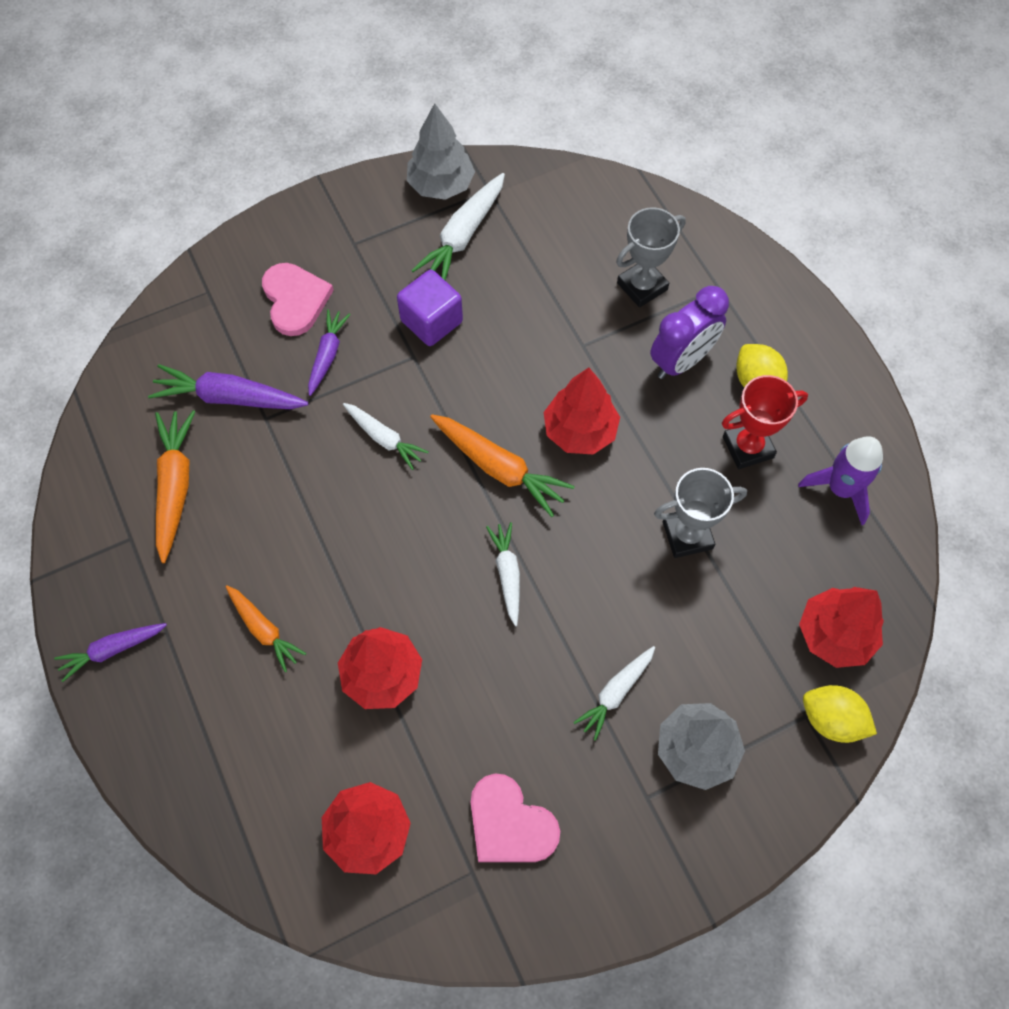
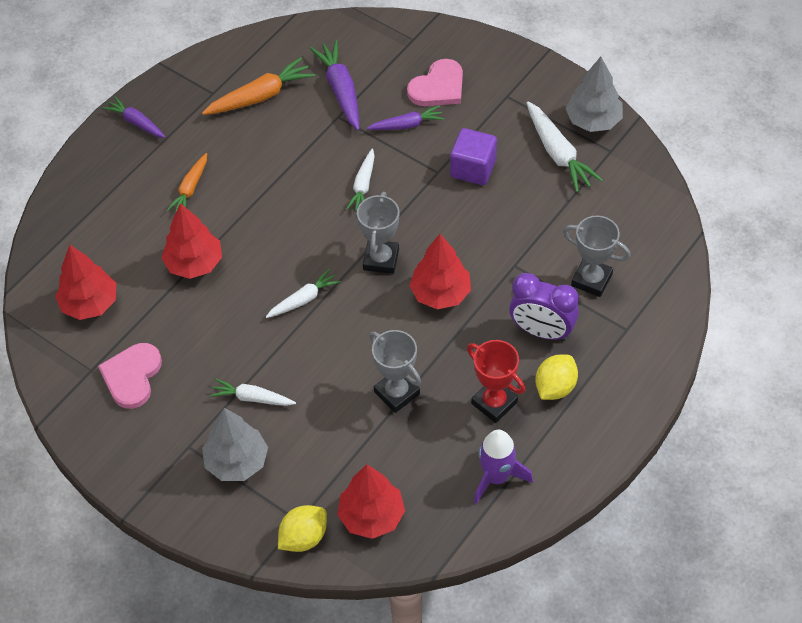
camera: 65 degrees right, 10 degrees down
(463, 236) = (558, 153): white carrot -> white carrot turned 120 degrees counterclockwise
(499, 468) = (381, 259): orange carrot -> grey trophy
(831, 719) = (304, 537): yellow lemon -> yellow lemon turned 45 degrees clockwise

